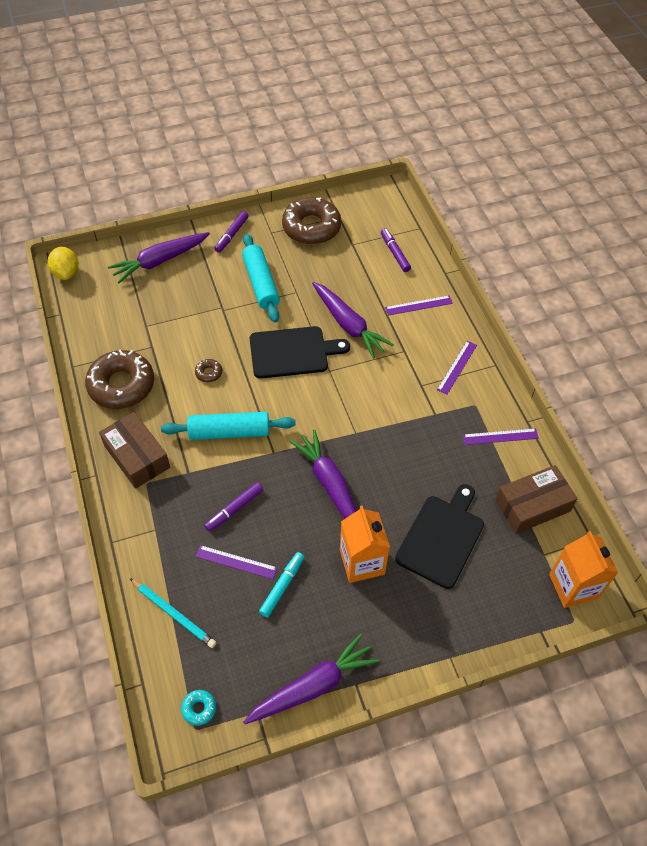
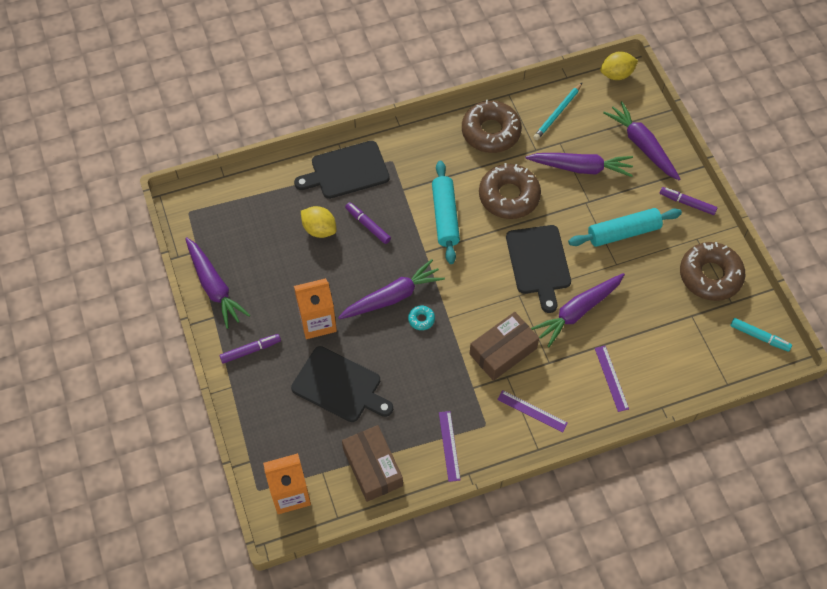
camera: 90 degrees right, 5 degrees up
(137, 456) = (417, 151): brown box -> brown box (503, 351)
(154, 532) = (346, 171): none -> black cutting board
(173, 614) = (277, 190): turquoise pencil -> turquoise pencil (557, 113)
(180, 310) = (581, 168): none -> purple carrot
(199, 708) = (203, 213): turquoise donut -> turquoise donut (421, 319)
(209, 373) = (509, 196): brown donut -> brown donut, size x2.44
(236, 562) = (319, 229): purple ruler -> yellow lemon
(282, 586) = (297, 263): turquoise marker -> turquoise marker (759, 337)
(394, 253) = (684, 357): purple marker -> purple marker (250, 350)

